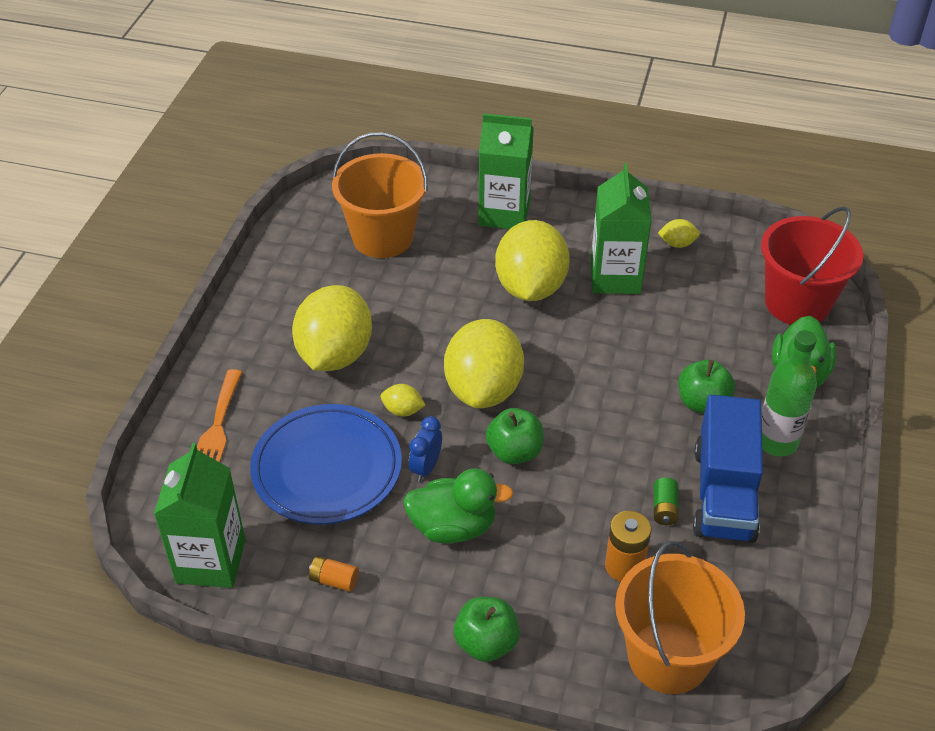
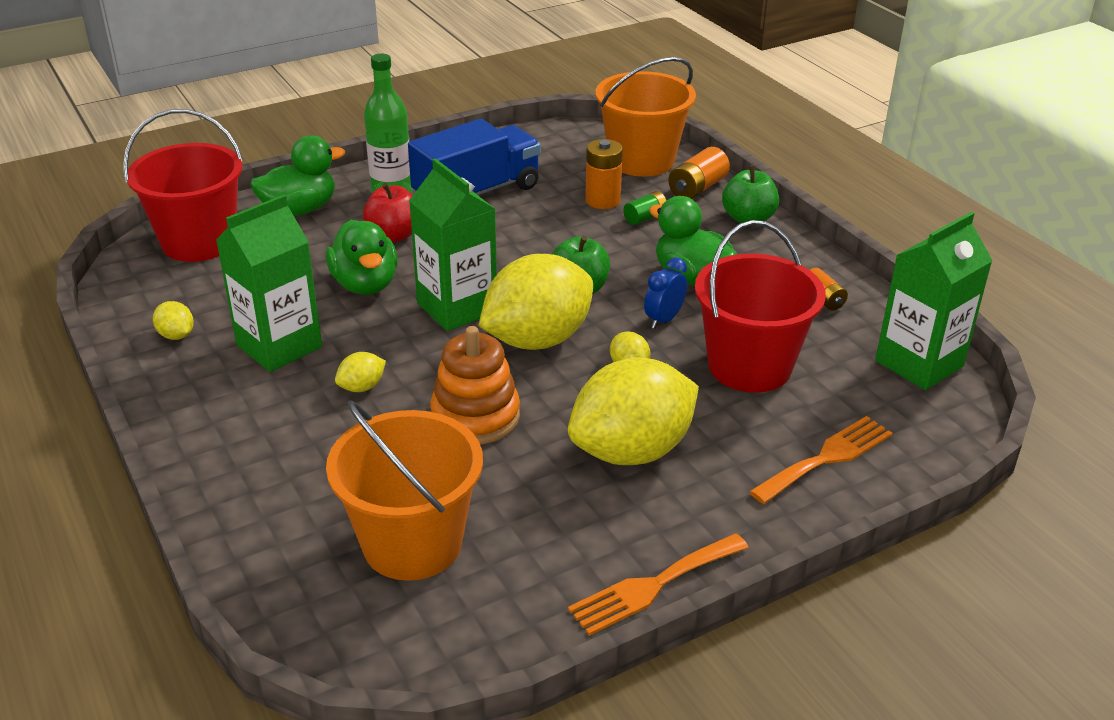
camera: 135 degrees left, 10 degrees down
(246, 293) = (653, 585): none -> orange fork
(327, 468) = (749, 366): blue plate -> red bucket
(426, 467) = (663, 320): blue clock -> blue clock turned 150 degrees clockwise
(445, 314) = (475, 416): none -> orange stacking toy
(504, 213) = (252, 474): green carton -> green carton (457, 307)
(530, 287) = (362, 387): yellow lemon -> yellow lemon, size x0.40
(573, 654) = (697, 188): none -> orange battery
(646, 350) = (365, 284): none -> green duck
(664, 508) = (528, 207): green battery -> green battery (645, 217)
(702, 403) = (394, 235): green apple -> red apple

